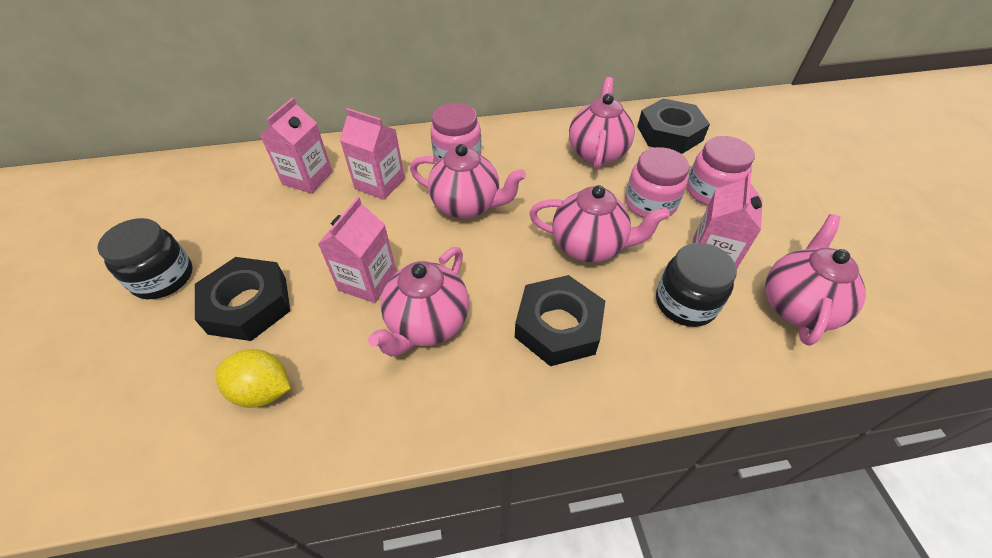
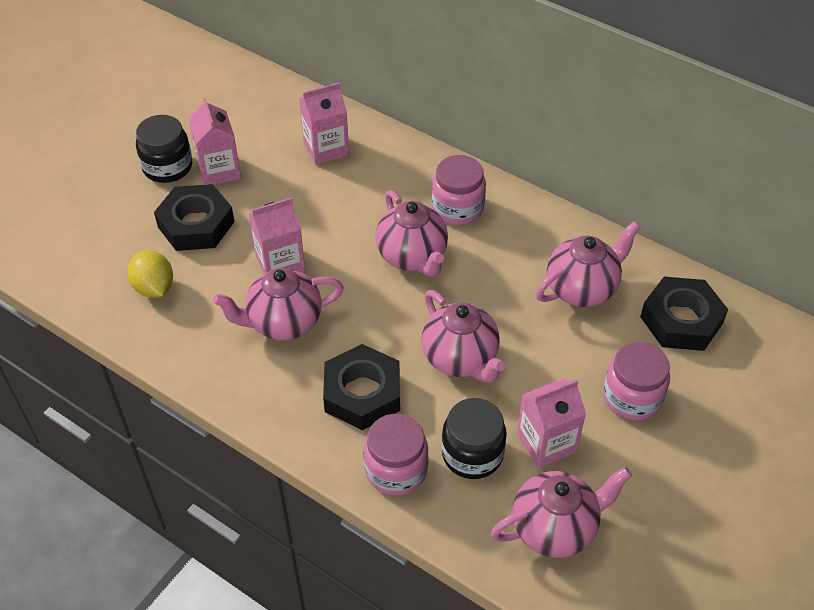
camera: 45 degrees right, 0 degrees up
(380, 183) = (371, 190): pink carton -> pink carton (219, 170)
(650, 203) = (560, 365): pink jar -> pink jar (396, 470)

